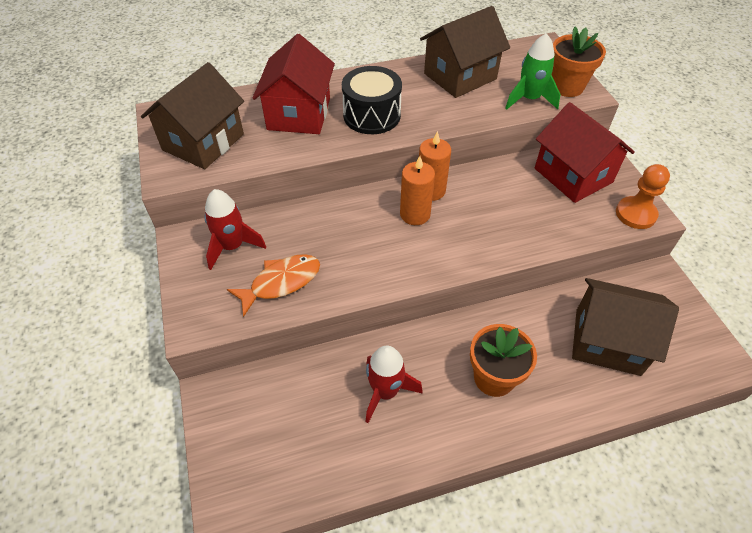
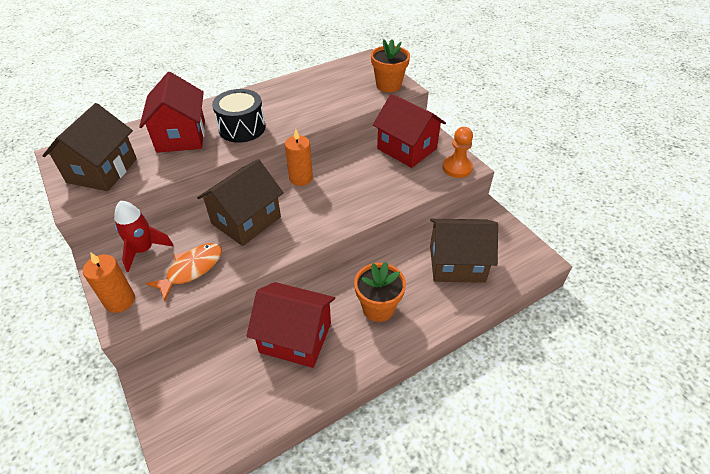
camera: 15 degrees left, 5 degrees down
(385, 391) = (295, 337): red rocket -> red house
(415, 214) = (292, 198): orange candle -> orange candle (120, 301)
(460, 76) = (306, 89): brown house -> brown house (246, 220)
(529, 99) = (362, 98): green rocket -> none

